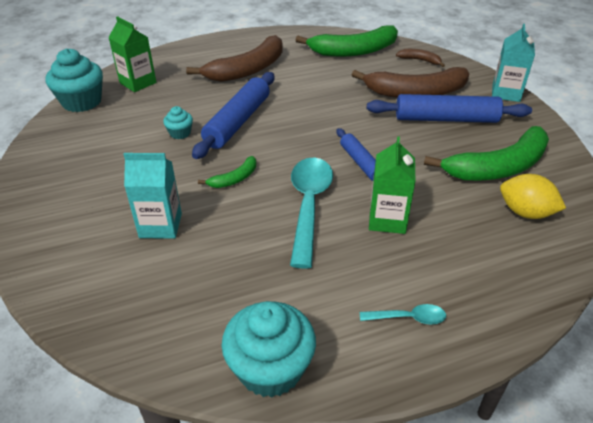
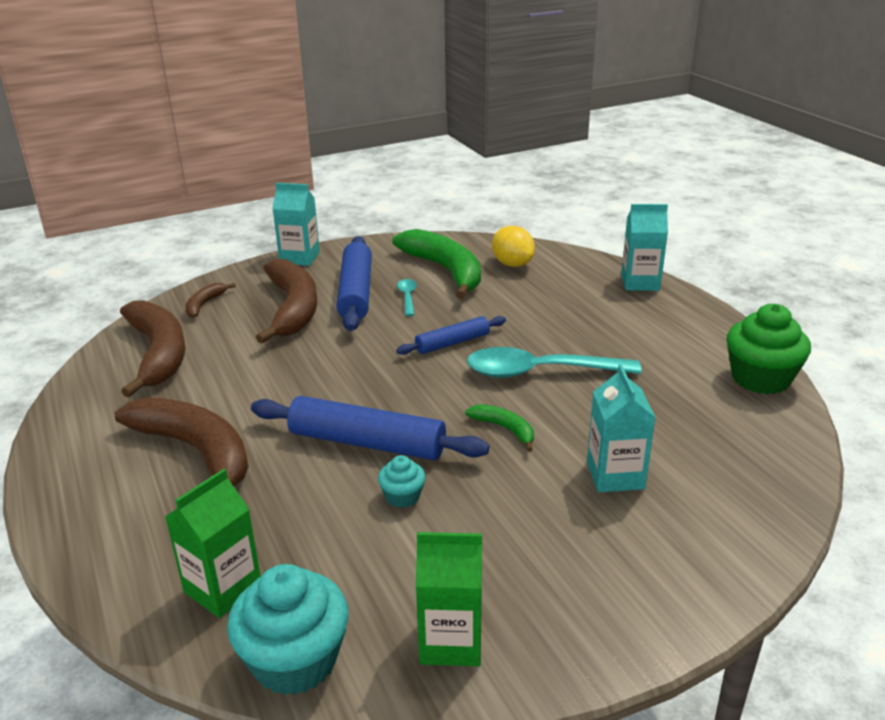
camera: 95 degrees left, 10 degrees down
(270, 368) = (760, 378): turquoise cupcake -> green cupcake
(354, 51) = (159, 354): green banana -> brown banana
(387, 220) = (546, 327): green carton -> green carton (451, 641)
(408, 318) = (667, 318): turquoise spoon -> turquoise spoon (407, 297)
(499, 314) = (640, 282): none -> turquoise carton
(525, 213) = (512, 264): yellow lemon -> yellow lemon turned 60 degrees counterclockwise

